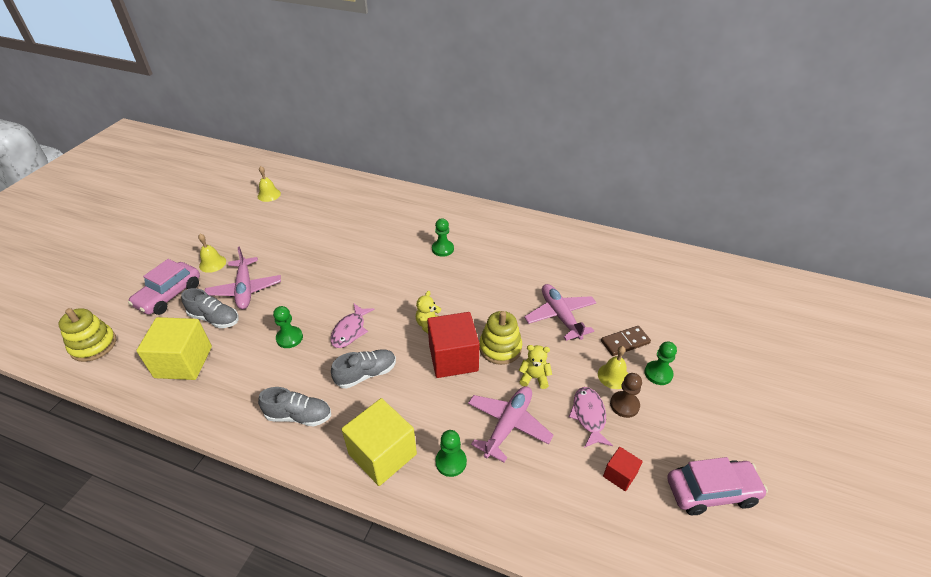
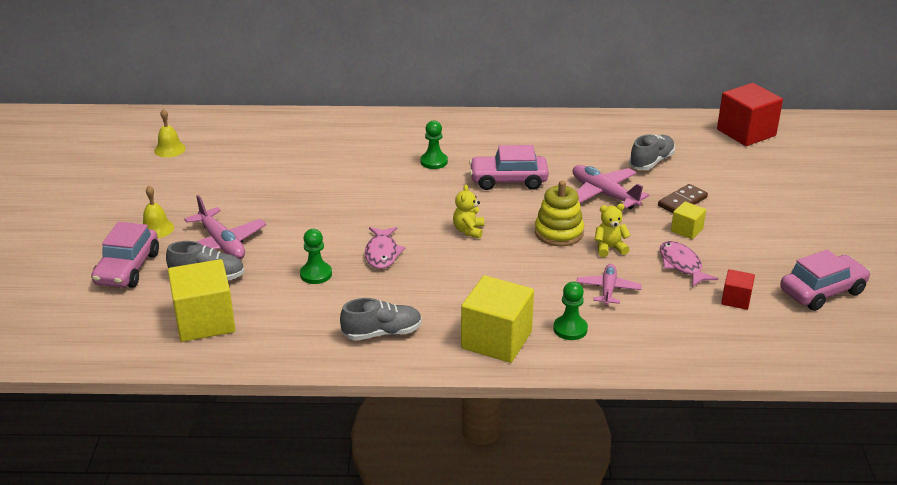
camera: 20 degrees left, 10 degrees down
(93, 345) = (72, 332): yellow stacking toy -> none
(366, 374) = (430, 284): grey shoe -> grey shoe (651, 162)
(453, 358) = (515, 251): red cube -> red cube (746, 132)
(489, 282) = (508, 180): none -> pink car
(508, 425) = (608, 289): pink plane -> pink plane, size x0.65
(613, 376) = (687, 230): yellow bell -> yellow cube
(624, 405) = (710, 249): brown pawn -> none
(658, 373) = (728, 219): green pawn -> none

